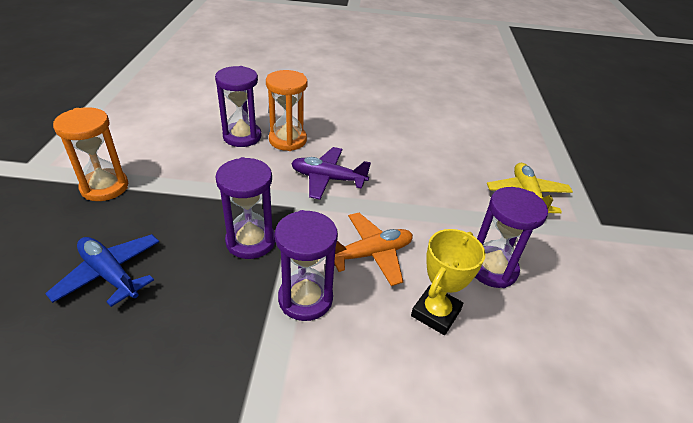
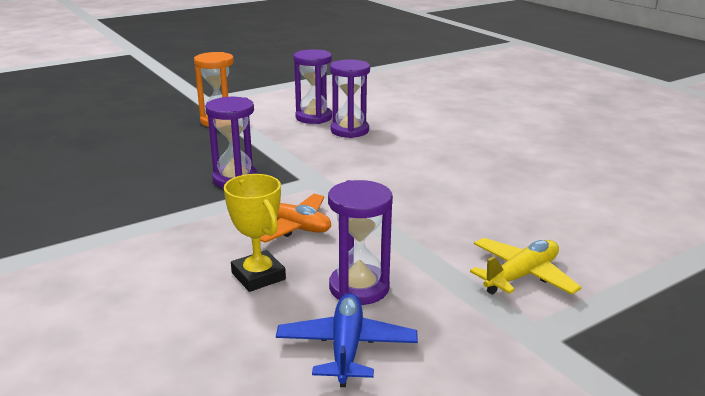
camera: 55 degrees right, 15 degrees down
(110, 274) = (146, 156): blue plane -> blue plane (346, 347)
(288, 140) = (378, 145): orange hourglass -> none
(305, 299) = (203, 219): purple hourglass -> purple hourglass (314, 117)
(328, 179) = (356, 177): purple plane -> none
(435, 313) = (258, 276): yellow trophy -> yellow trophy turned 60 degrees clockwise

